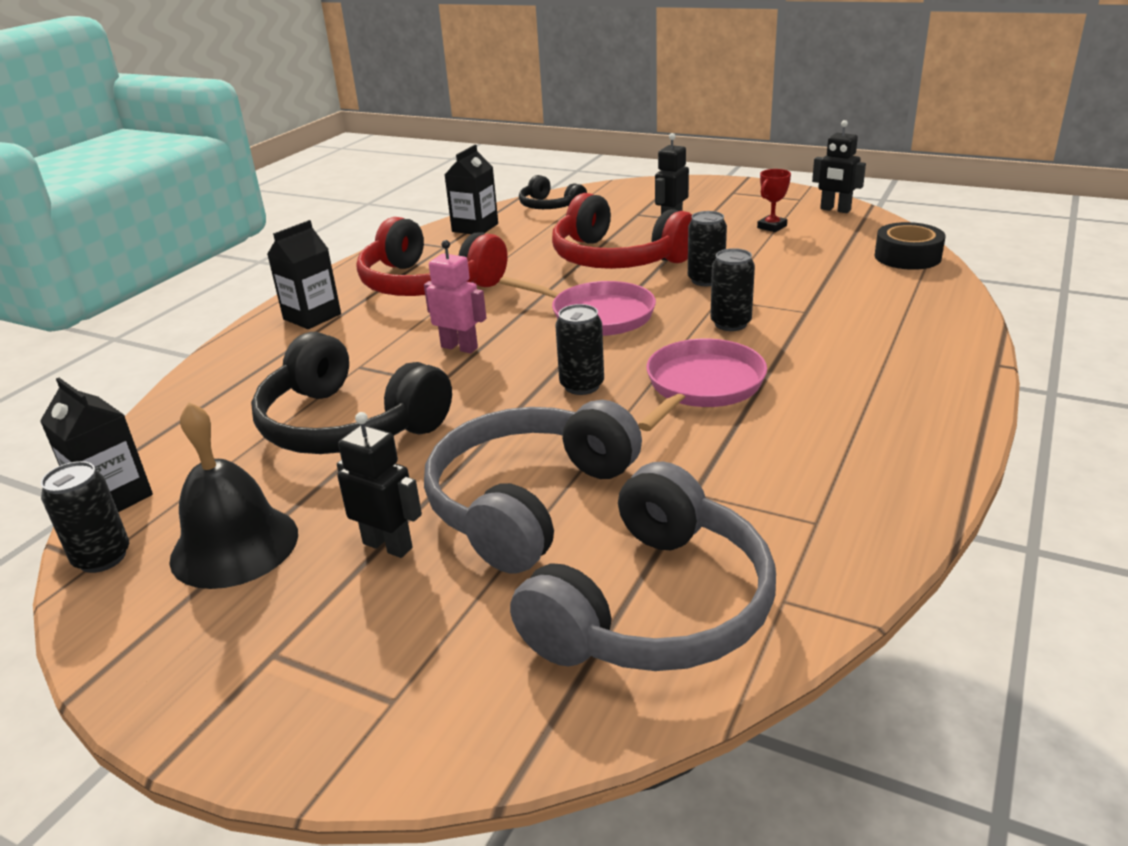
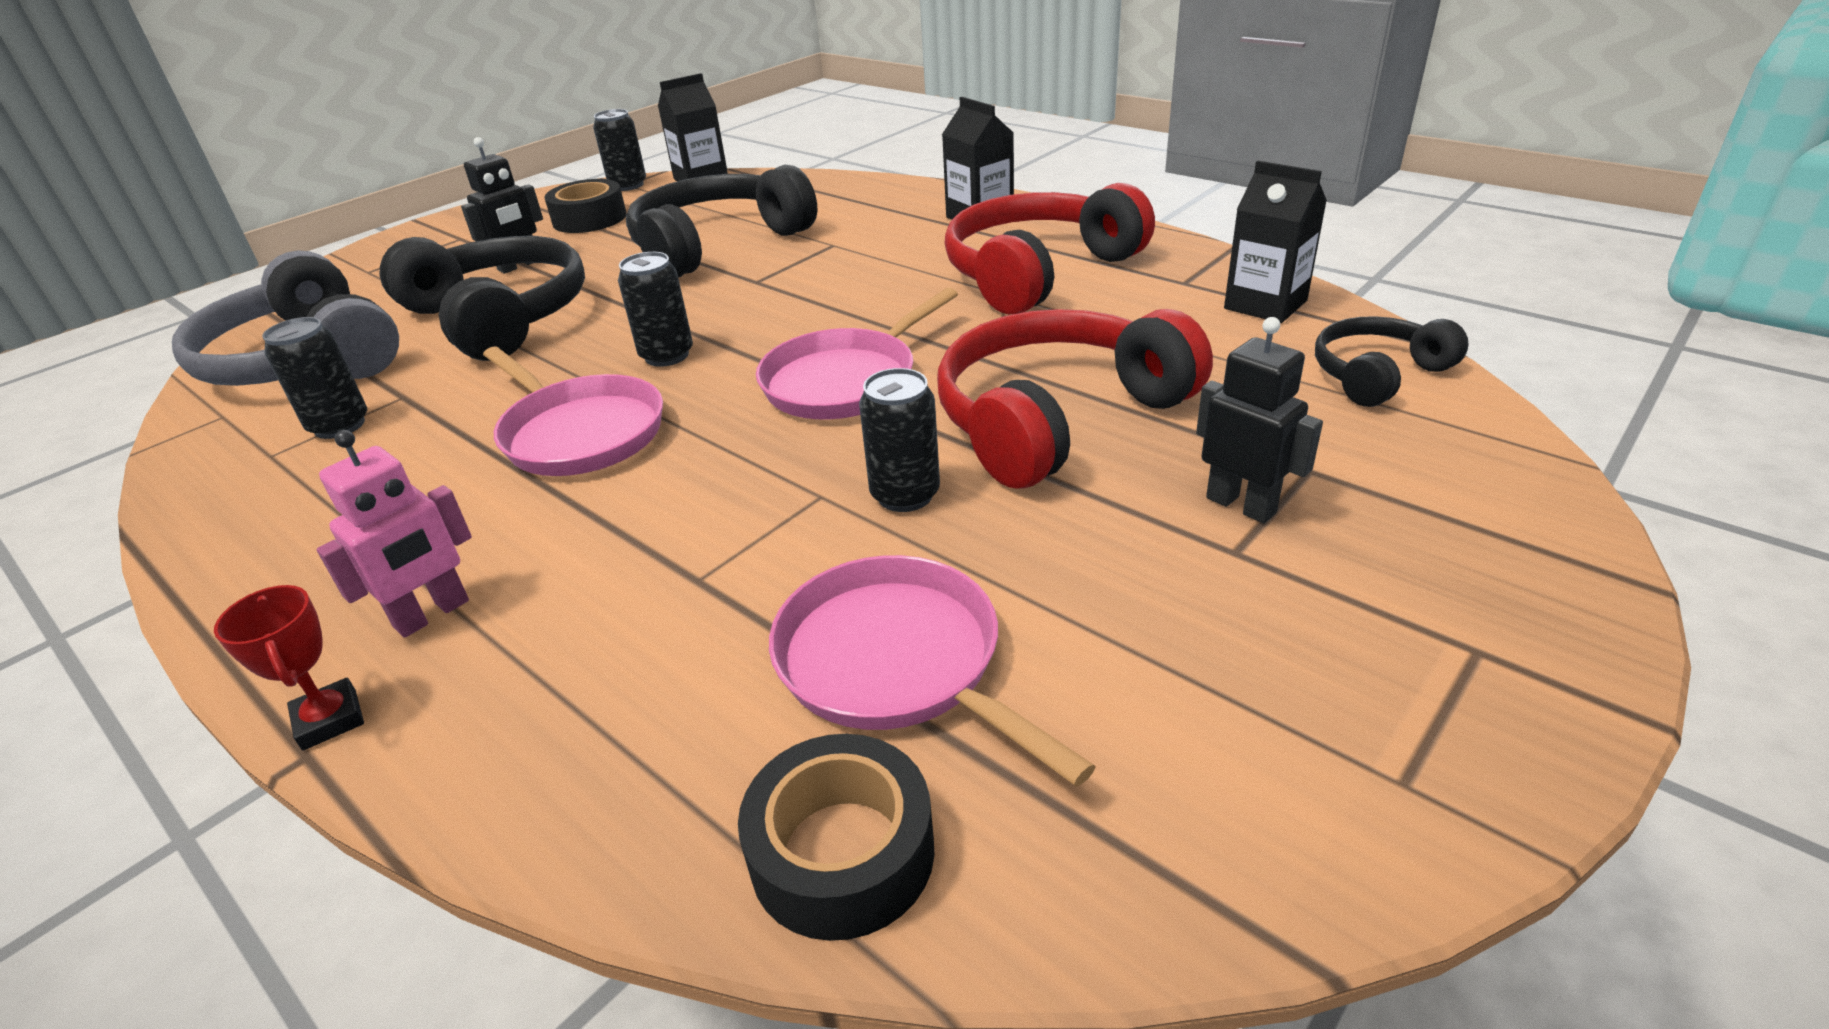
camera: 105 degrees right, 5 degrees up
(234, 546) = (589, 219): black bell -> black tape
(459, 347) = (830, 291): pink robot -> pink robot (432, 614)
(529, 502) = (499, 318): grey headphones -> black headphones
(730, 324) = (722, 488): black can -> black can (340, 426)
(772, 227) = (1162, 653): red trophy -> red trophy (329, 720)
(817, 263) = (897, 663): none -> pink pan
(835, 210) = (1278, 835): black robot -> none

